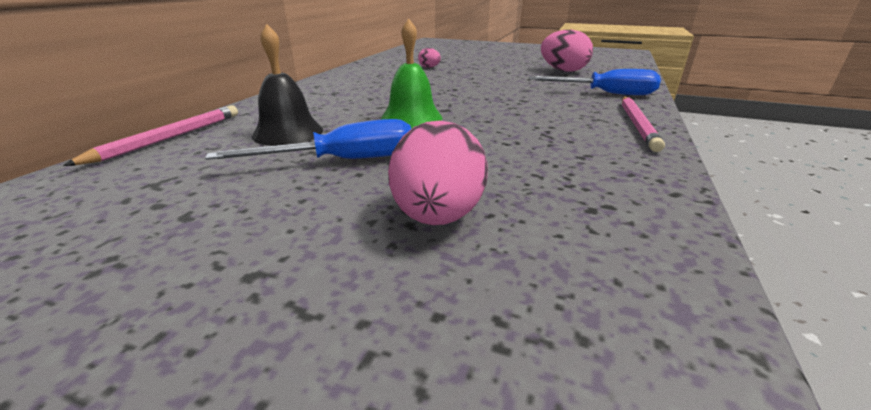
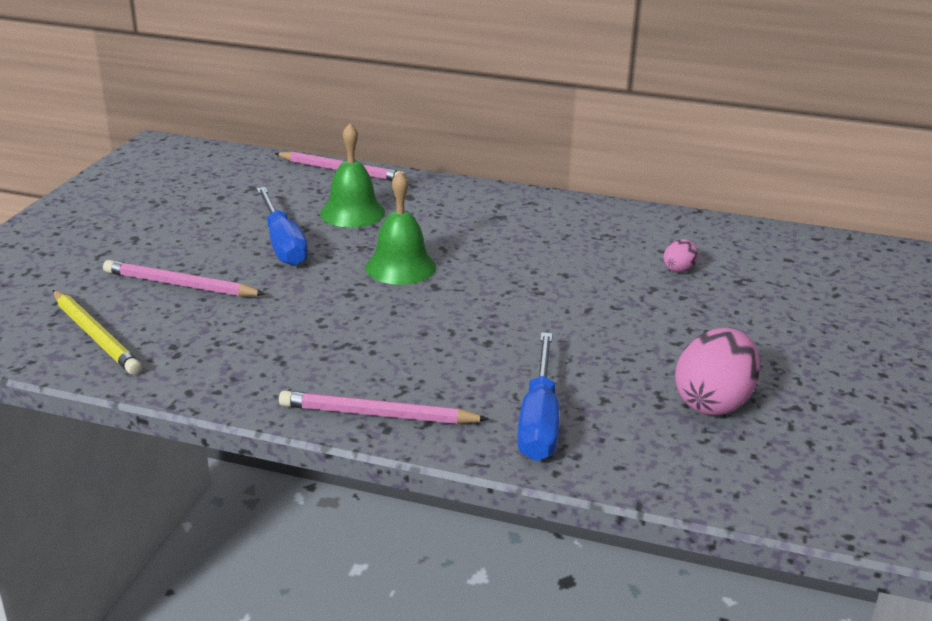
camera: 85 degrees right, 0 degrees up
(288, 133) = (352, 213): black bell -> green bell
(437, 216) = (180, 285): pink egg -> pink pencil
(600, 274) = (95, 335): none -> yellow pencil

